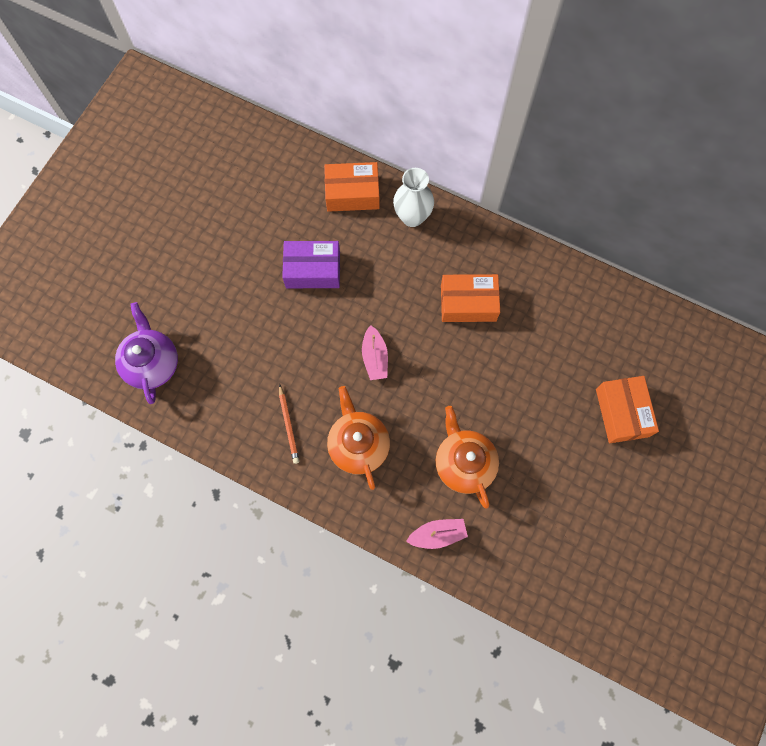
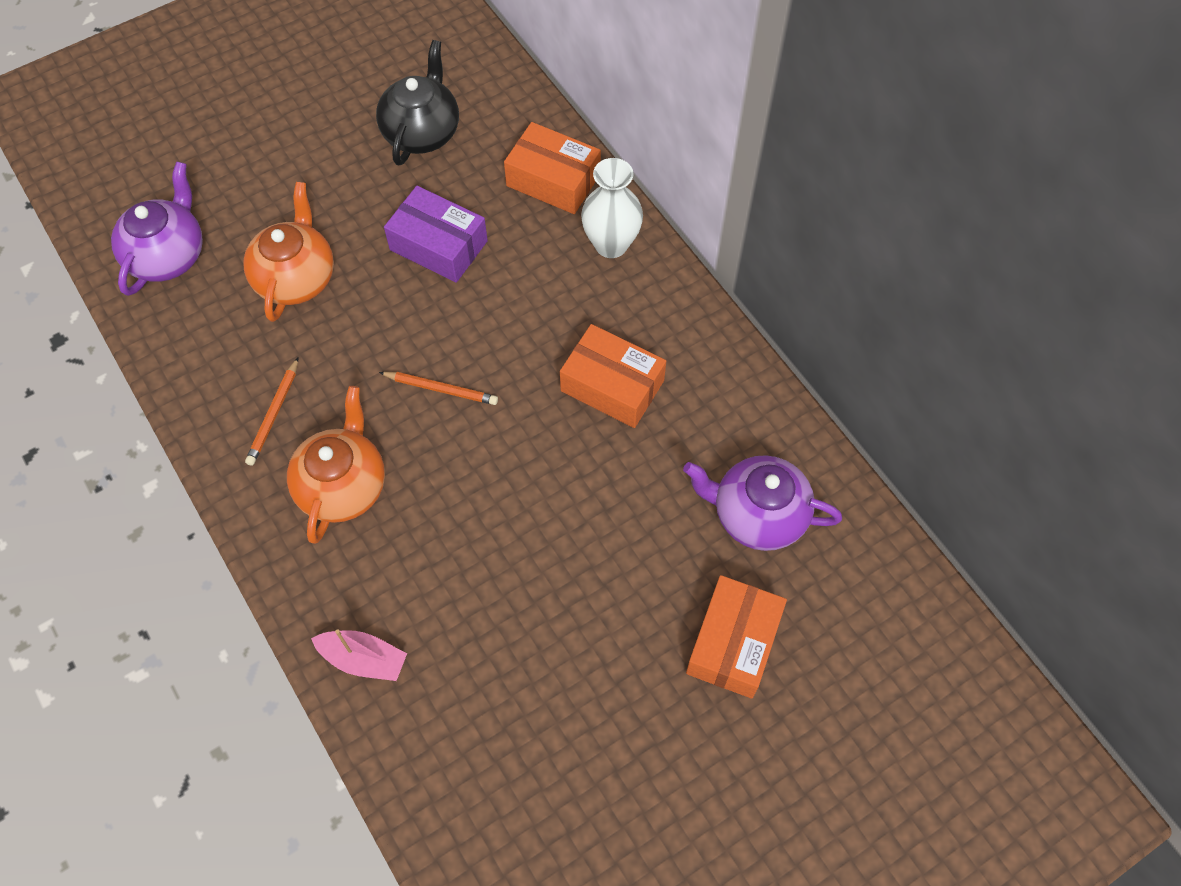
camera: 30 degrees right, 10 degrees down
(253, 202) = (422, 132): none -> black teapot
(375, 357) = (441, 389): pink boat -> orange pencil
(464, 463) = (464, 586): orange teapot -> orange teapot (296, 278)
(591, 335) = (757, 515): none -> purple teapot

